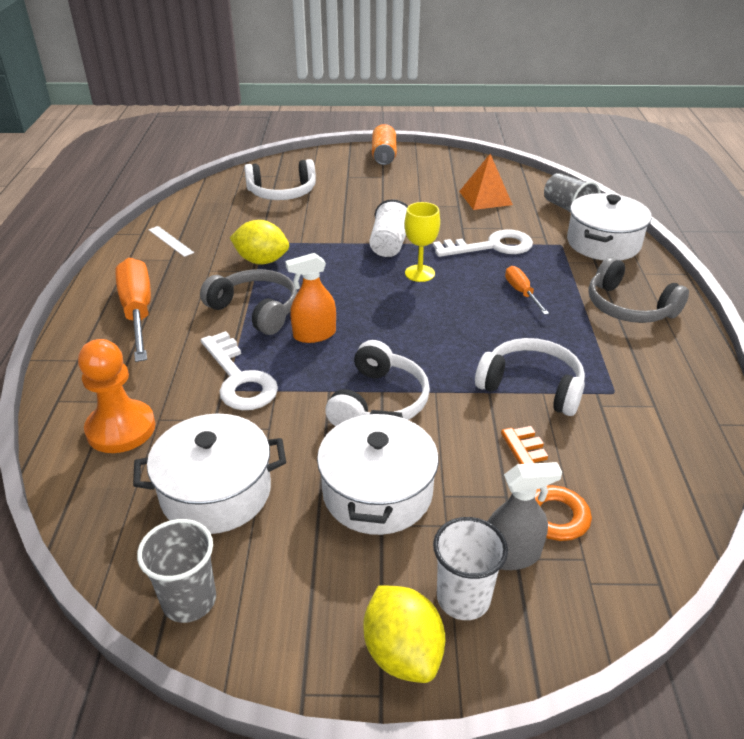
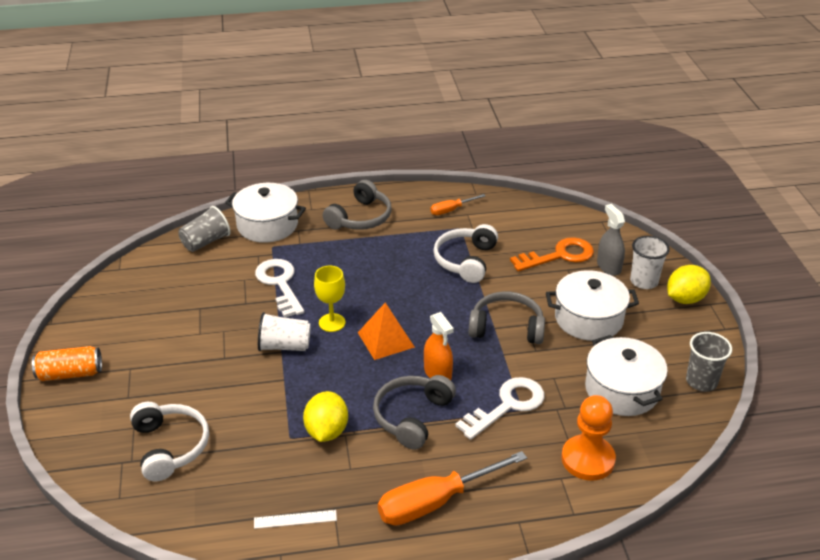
camera: 100 degrees left, 0 degrees up
(170, 241) = (295, 519): white ruler -> white ruler turned 45 degrees clockwise
(378, 402) = (506, 327): white headphones -> grey headphones
(485, 198) = (183, 291): orange pyramid -> orange pyramid (386, 339)
(521, 292) = (351, 266): orange screwdriver -> orange screwdriver (451, 210)

